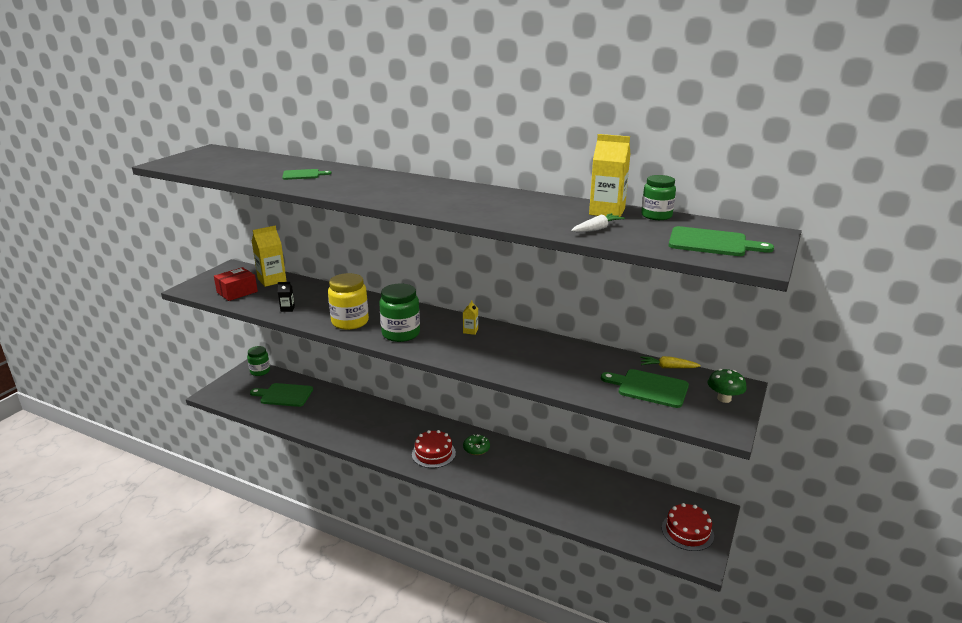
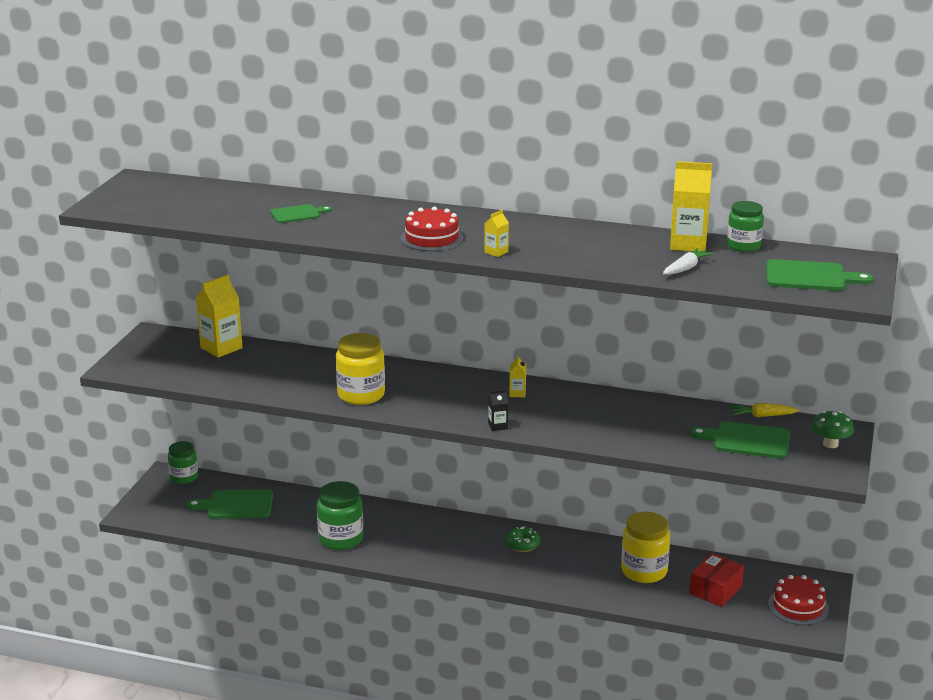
camera: 10 degrees left, 0 degrees up
(237, 292) = (185, 368): red box -> red box (715, 590)
(287, 309) = (269, 385): black carton -> black carton (498, 426)
(401, 333) = (433, 404): green jar -> green jar (341, 539)
(433, 453) = (470, 555): red cake -> red cake (431, 238)
(438, 207) = (496, 252): none -> yellow carton
(565, 482) = (644, 571): none -> yellow jar

